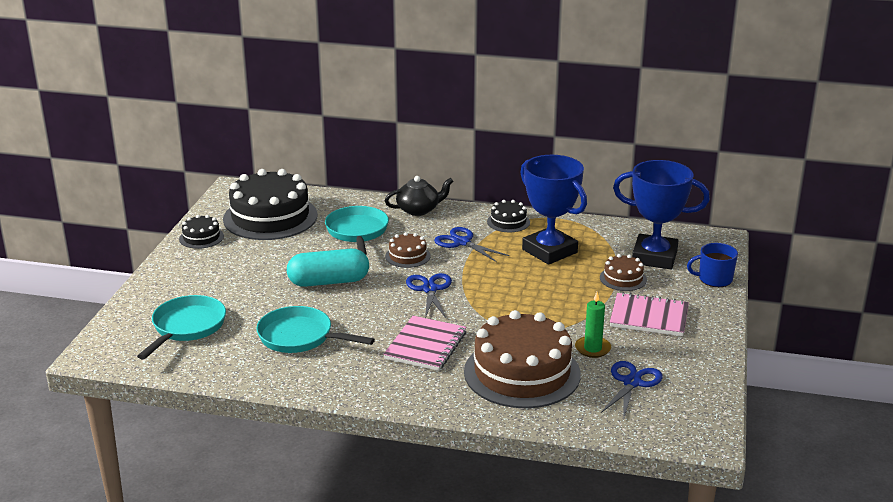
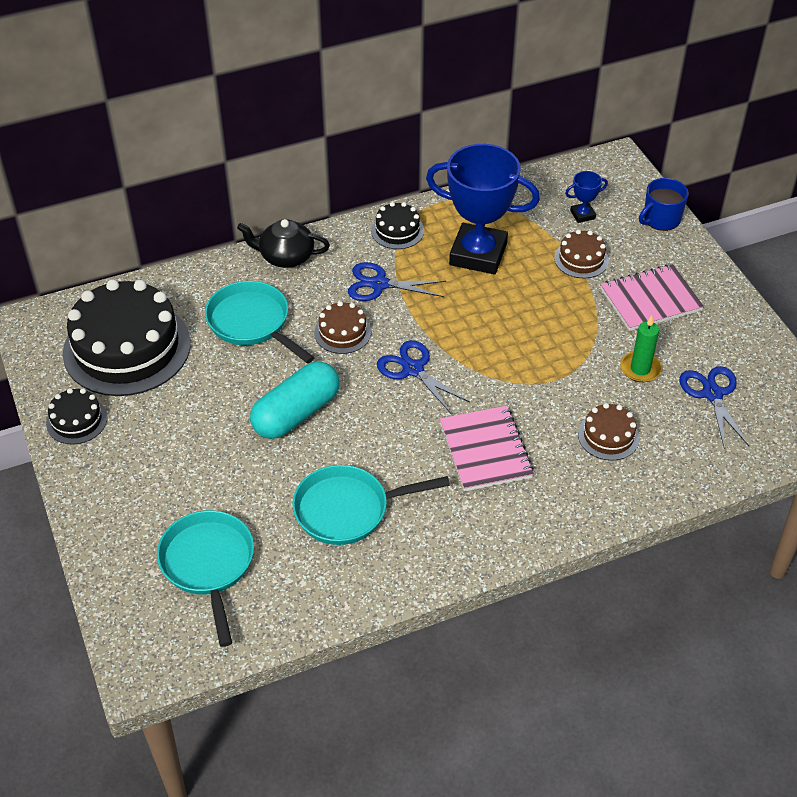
camera: 35 degrees left, 20 degrees up
(418, 210) = (285, 256): black teapot -> black teapot turned 120 degrees counterclockwise
(522, 373) = (608, 436): brown cake -> brown cake, size x0.46
(654, 257) = (582, 215): blue trophy -> blue trophy, size x0.42

